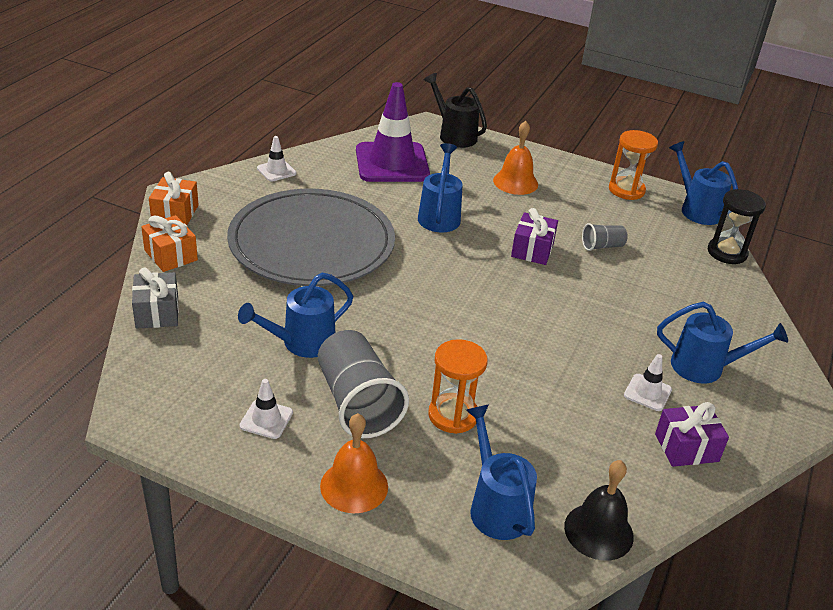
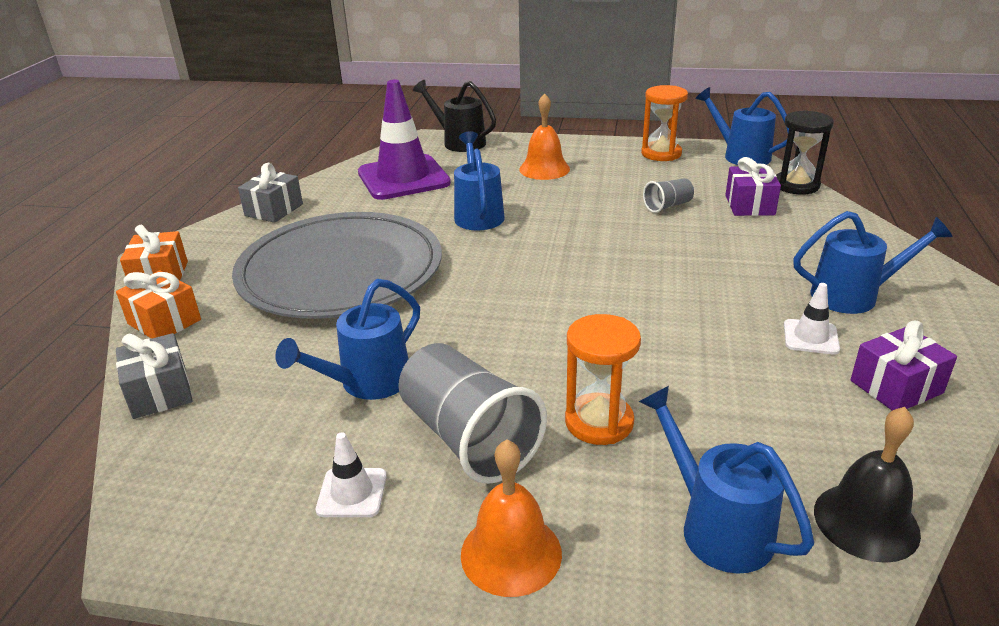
camera: 10 degrees left, 5 degrees down
(276, 171) = (274, 210): white traffic cone -> grey gift
(532, 250) = (596, 225): purple gift -> purple gift (749, 205)

